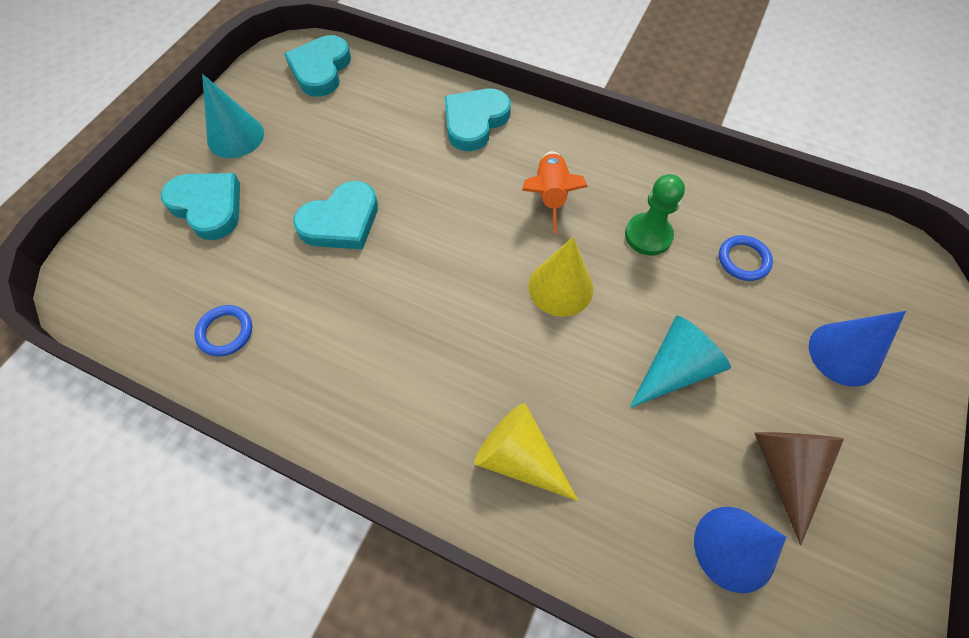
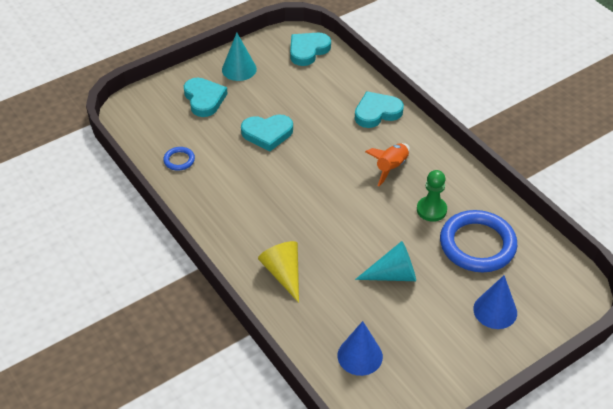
camera: 30 degrees right, 15 degrees down
(560, 287) = (361, 213): yellow cone -> none
(743, 260) = (477, 245): blue ring -> blue ring, size x2.26
(785, 470) = (414, 341): brown cone -> none

